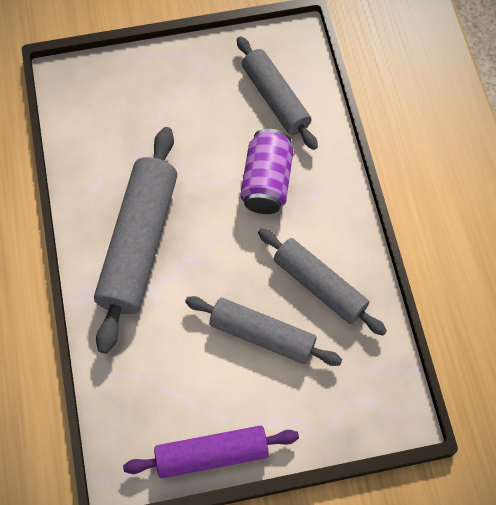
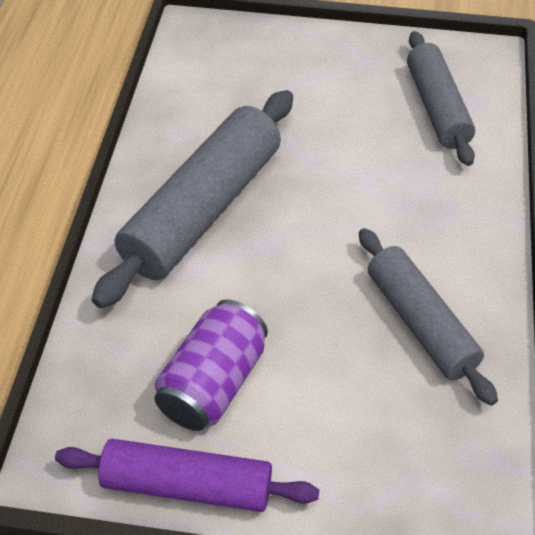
camera: 20 degrees right, 15 degrees down
(262, 335) = (319, 358): grey rolling pin -> none
(267, 182) = (393, 189): purple can -> purple can (213, 383)

